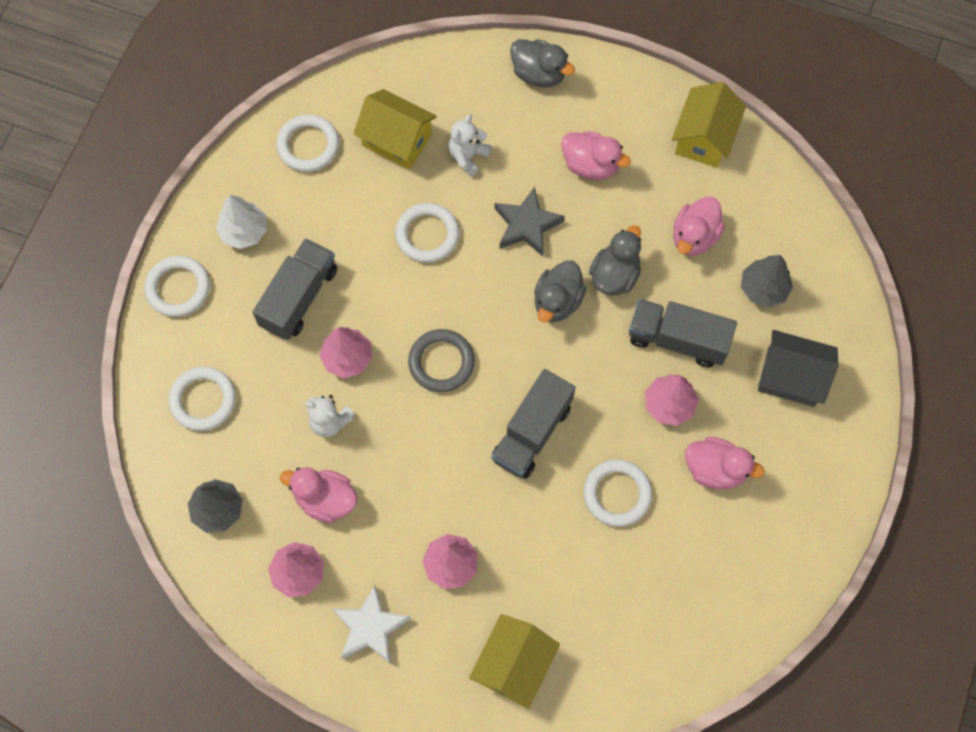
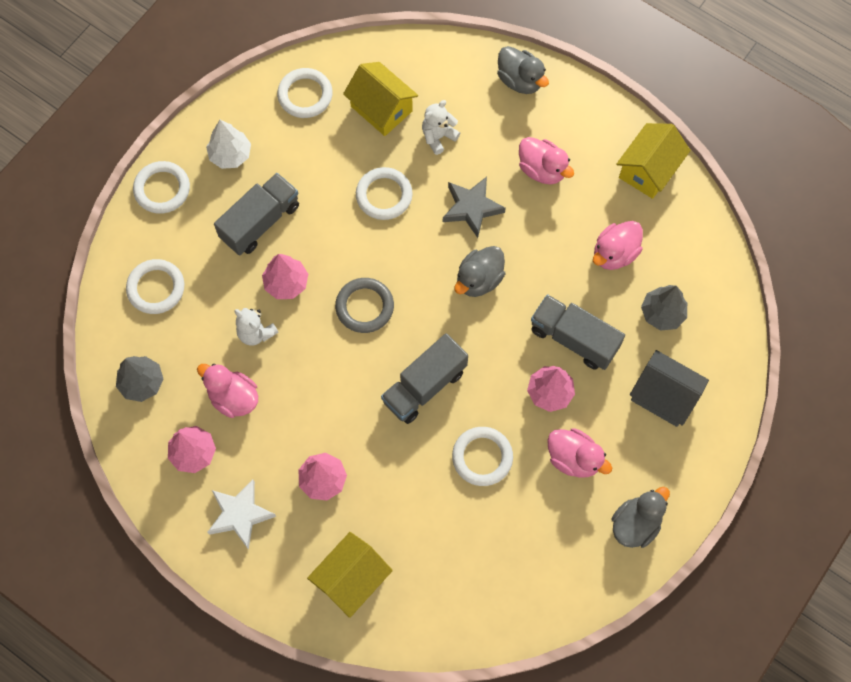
camera: 15 degrees right, 0 degrees up
(614, 275) = (535, 269): grey duck -> grey duck (635, 524)

